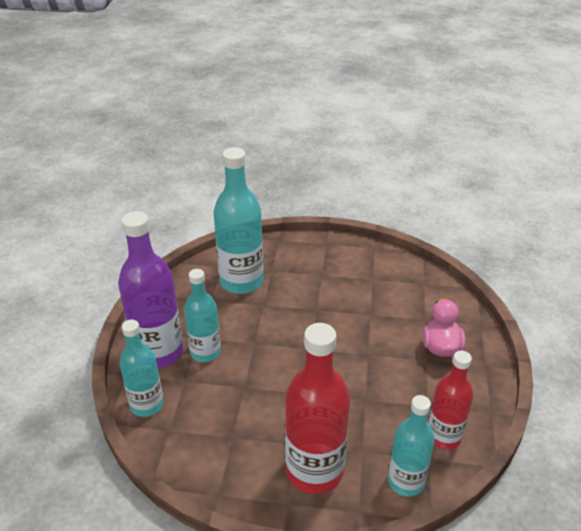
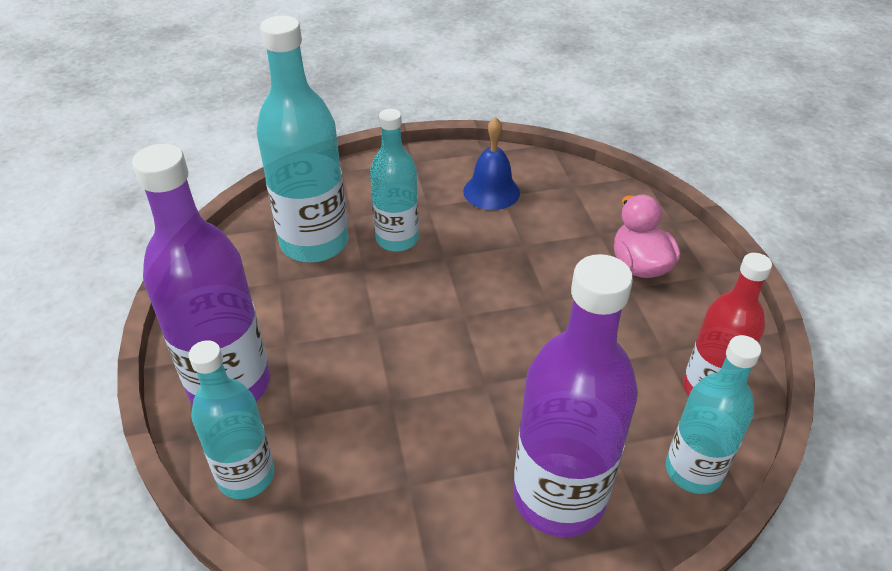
camera: 20 degrees left, 5 degrees up
(205, 352) = (306, 363): turquoise bottle -> turquoise bottle (397, 239)
(314, 470) = (558, 497): red bottle -> purple bottle
(367, 275) = (491, 191): none -> blue bell

